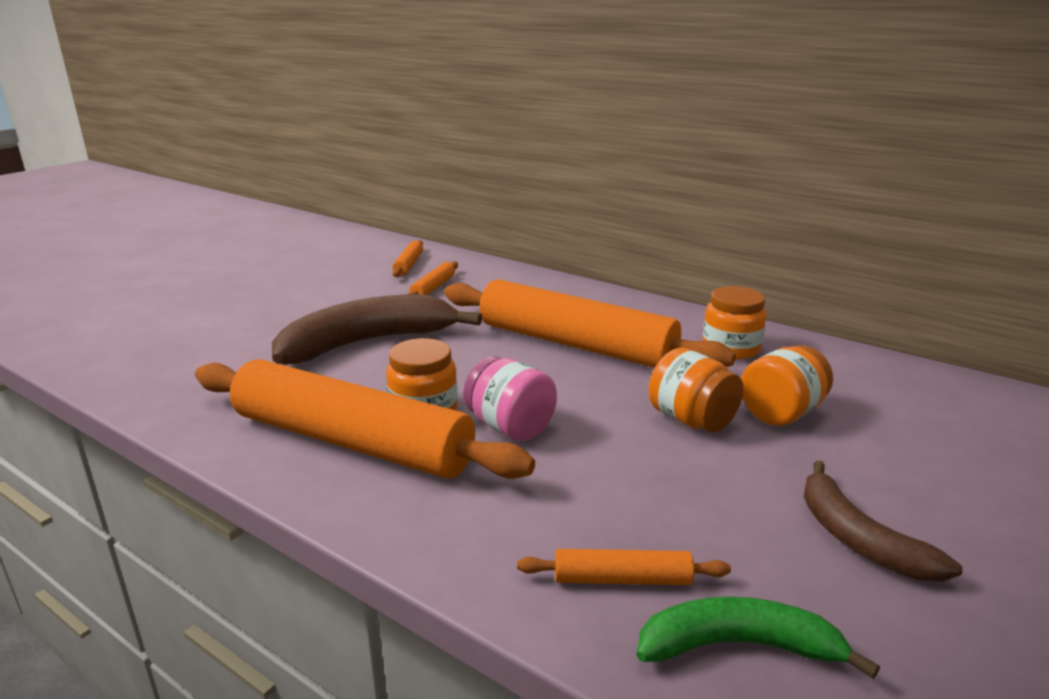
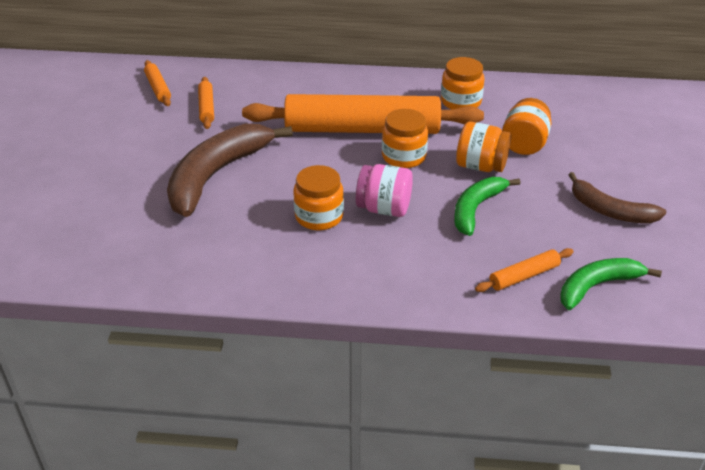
camera: 30 degrees left, 15 degrees up
(351, 441) = (298, 254): orange rolling pin -> none
(596, 382) = (404, 157): none -> orange jar
(635, 466) = (476, 209): none -> green banana

